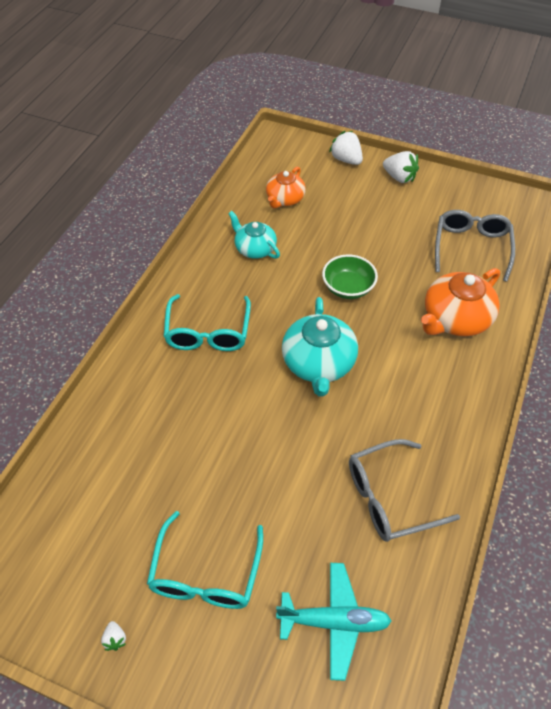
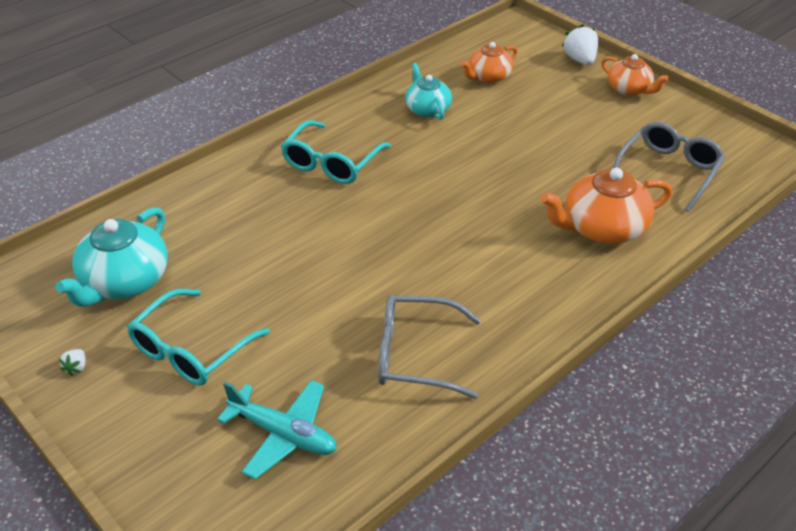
camera: 25 degrees right, 10 degrees down
(318, 363) = (423, 221): turquoise teapot -> turquoise teapot (124, 281)
(348, 288) = (501, 167): green bowl -> none
(399, 177) = (629, 89): white strawberry -> orange teapot

